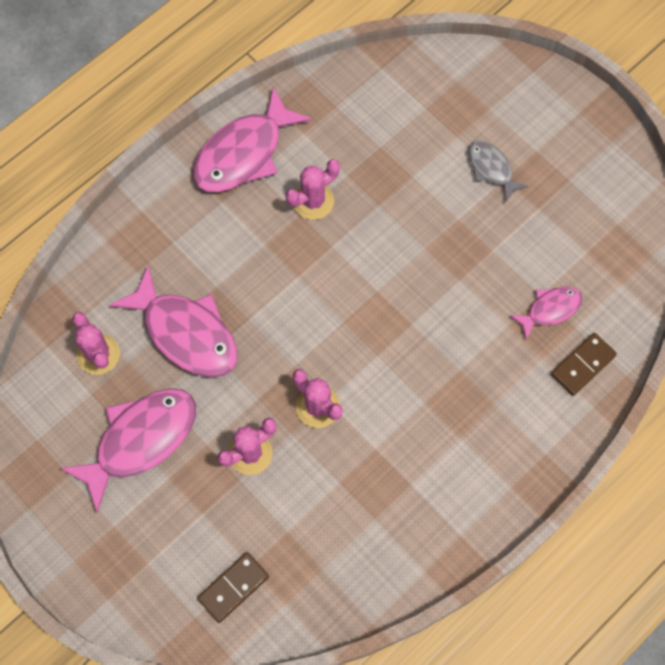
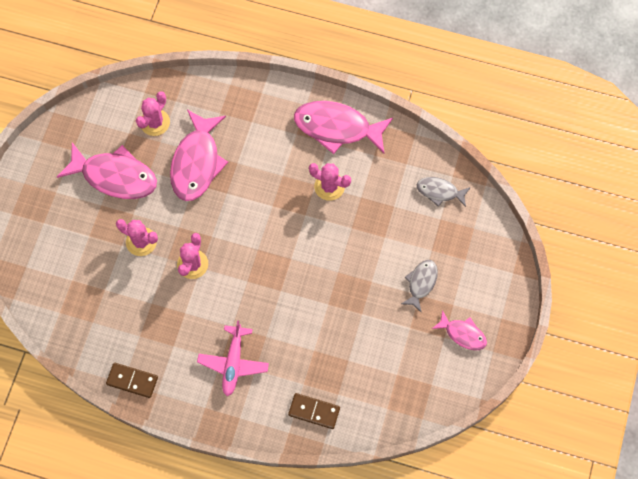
camera: 60 degrees right, 0 degrees up
(233, 587) = (54, 278): brown domino -> brown domino (132, 380)
(392, 91) = (439, 192): none -> grey fish
(473, 425) = (233, 363): none -> pink plane
(550, 309) = (341, 371): pink fish -> pink fish (463, 334)

